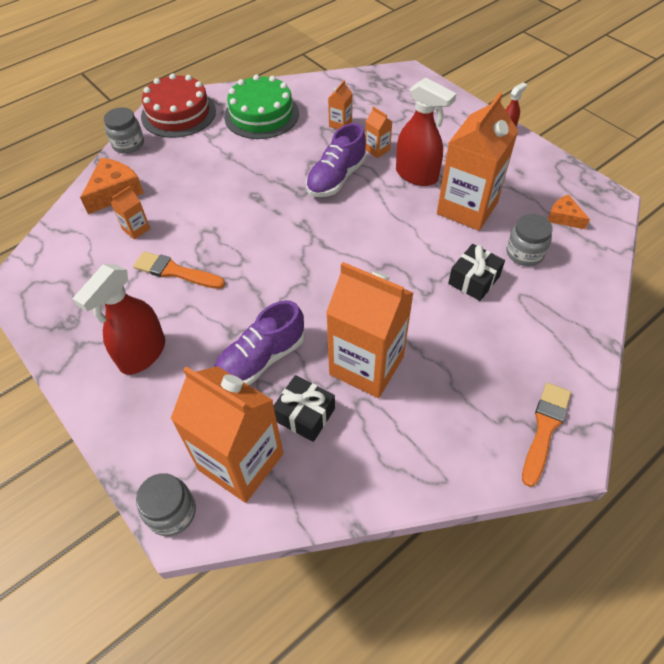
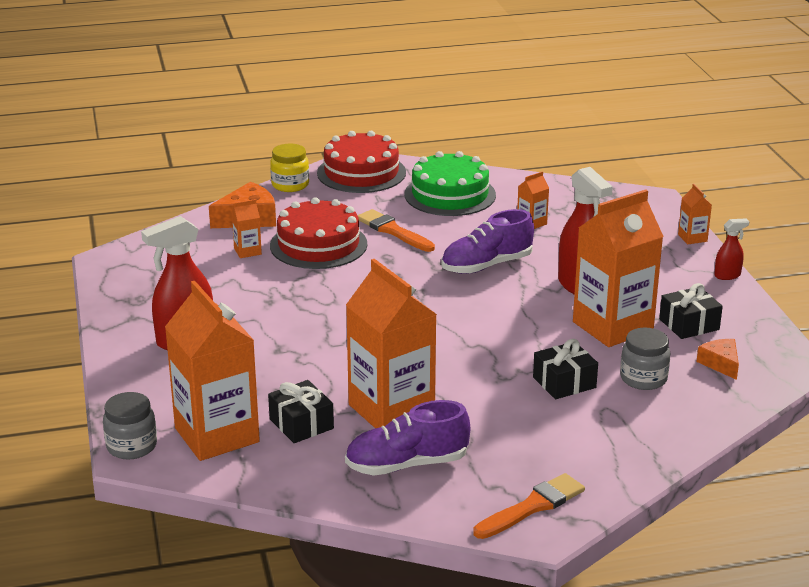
camera: 25 degrees right, 25 degrees down
(128, 144) = (290, 185): grey jar -> yellow jar
(175, 272) = (261, 292): orange brush -> orange brush (393, 231)
(191, 201) = (318, 245): none -> red cake
(261, 359) = (292, 375): purple shoe -> purple shoe (407, 464)
(377, 150) = (554, 254): orange carton -> orange carton (692, 238)
(516, 186) = (689, 324): none -> black gift

